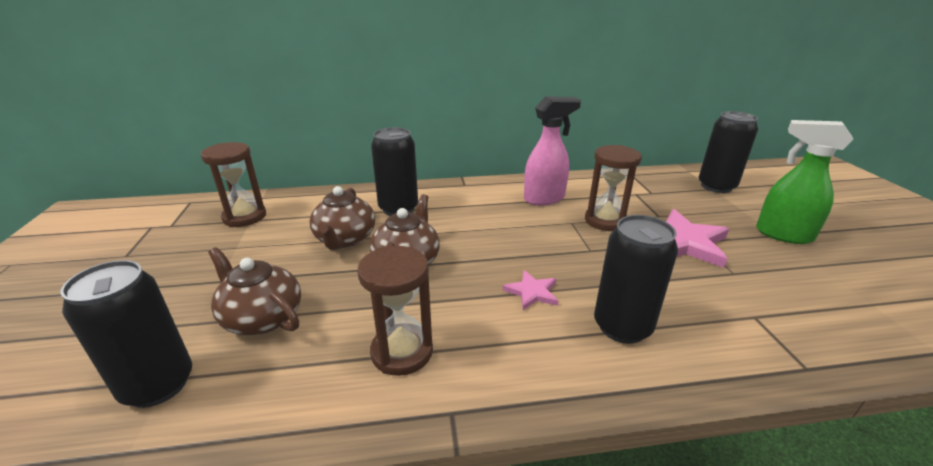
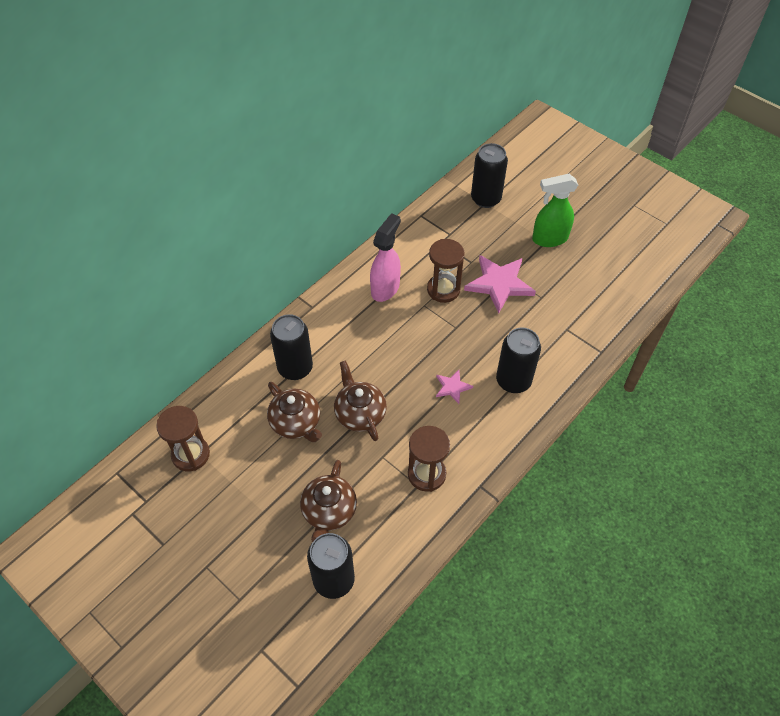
camera: 40 degrees left, 25 degrees up
(262, 318) = (329, 511): brown teapot -> brown teapot turned 75 degrees counterclockwise

